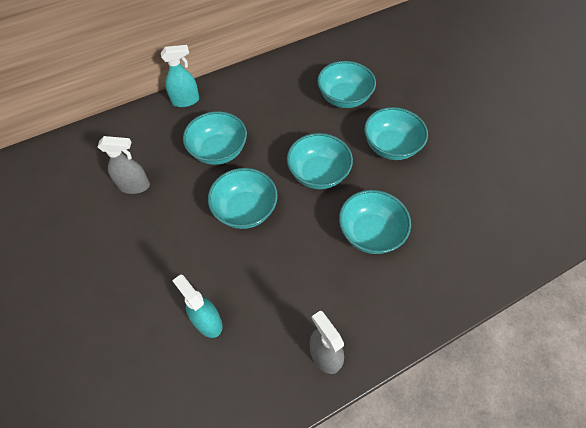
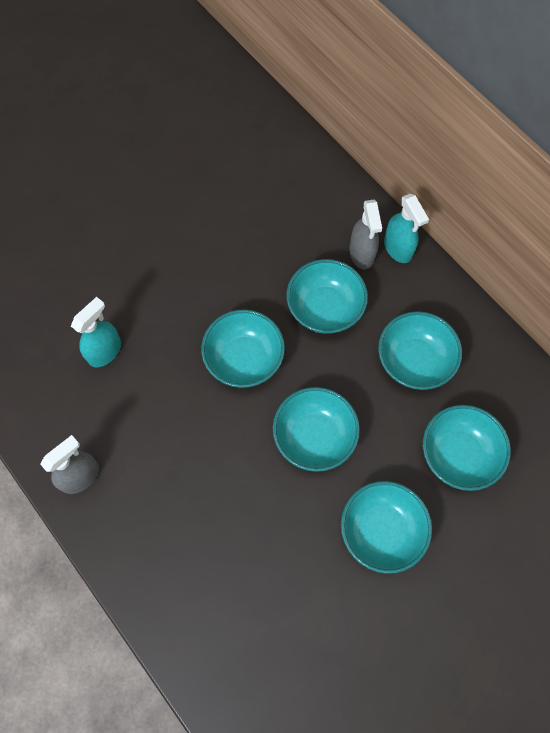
camera: 80 degrees right, 10 degrees up
(134, 186) = (255, 232): grey spray bottle -> grey spray bottle (361, 254)
(370, 233) = (236, 513): turquoise bowl -> turquoise bowl (414, 361)

